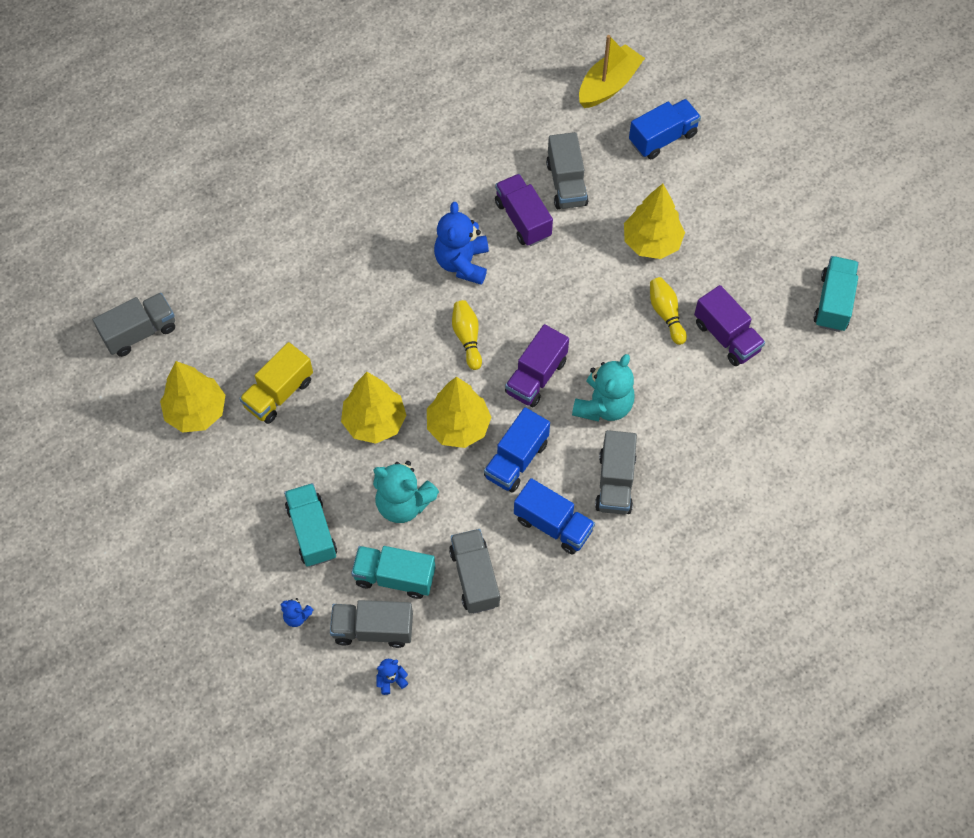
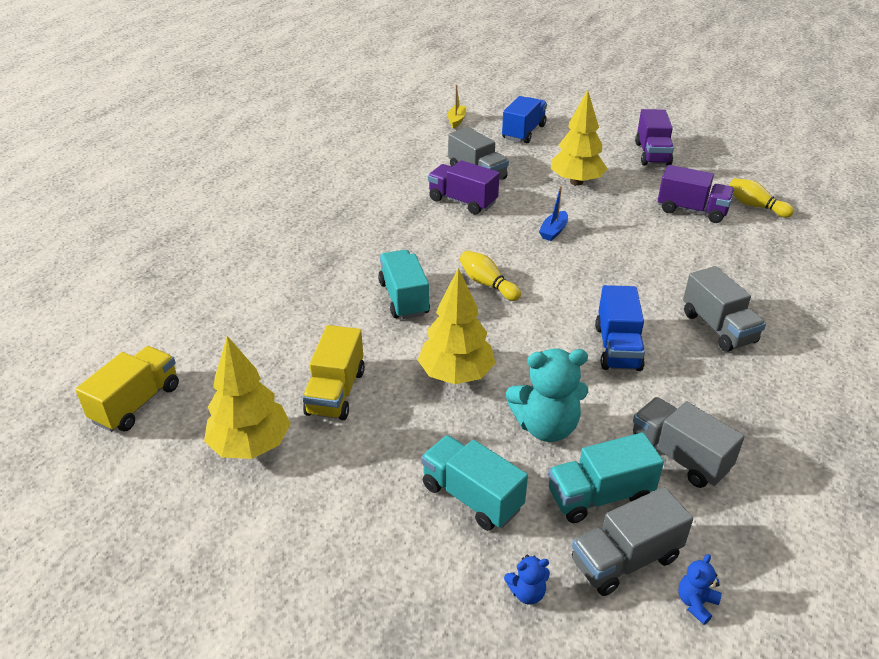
camera: 30 degrees left, 25 degrees down
(140, 332) = (136, 403): grey truck -> yellow truck
(458, 426) = (540, 346): yellow tree -> none
(462, 263) = (436, 241): blue teddy bear -> none
(536, 376) = (573, 286): purple truck -> purple truck (652, 154)
(553, 525) = (702, 380): blue truck -> none
(574, 301) = (553, 231): none -> blue boat
(603, 405) = (649, 283): turquoise teddy bear -> none
(608, 85) = (456, 120): yellow boat -> yellow boat, size x0.54
(666, 314) = (633, 214): yellow bowling pin -> yellow bowling pin (755, 206)
(833, 302) = (740, 169): turquoise truck -> turquoise truck (404, 298)

